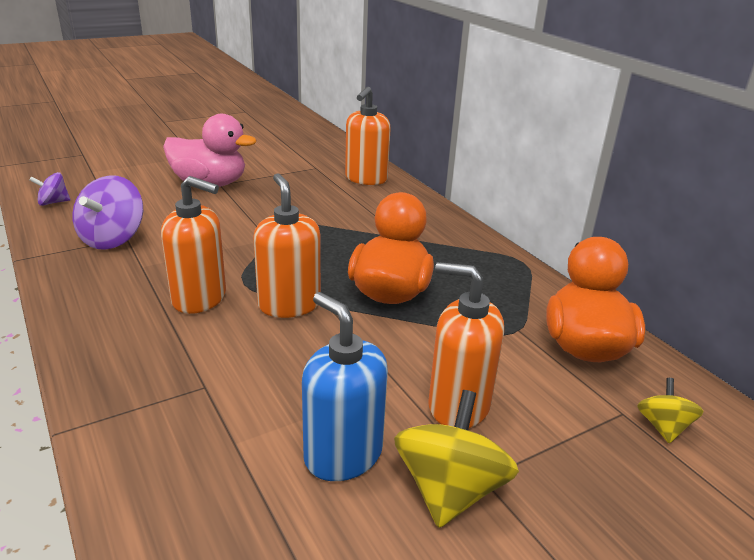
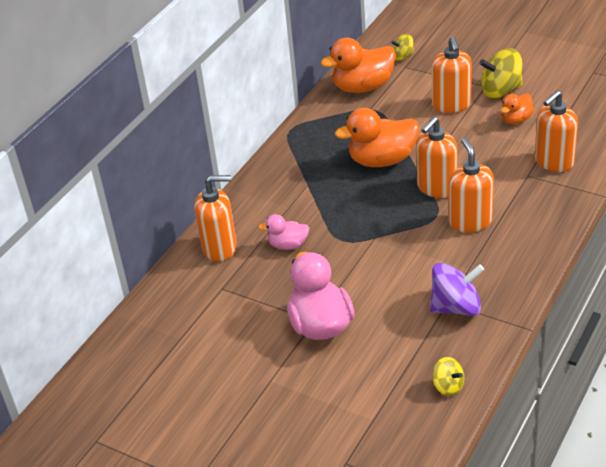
camera: 115 degrees left, 10 degrees up
(53, 202) = (448, 386): purple spinning top -> yellow spinning top
(192, 430) = (553, 162): none -> orange soap dispenser
(325, 202) = (288, 245): none -> pink duck
(343, 454) = (516, 120): blue soap dispenser -> orange duck

